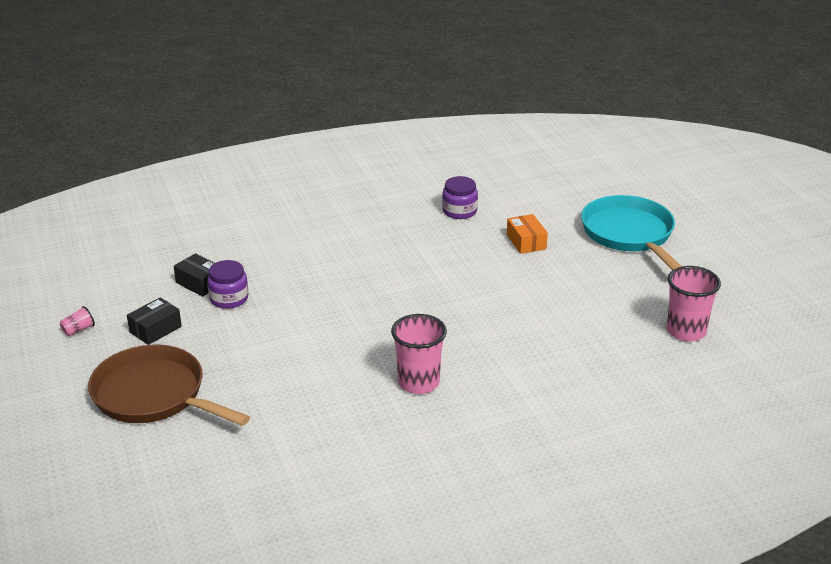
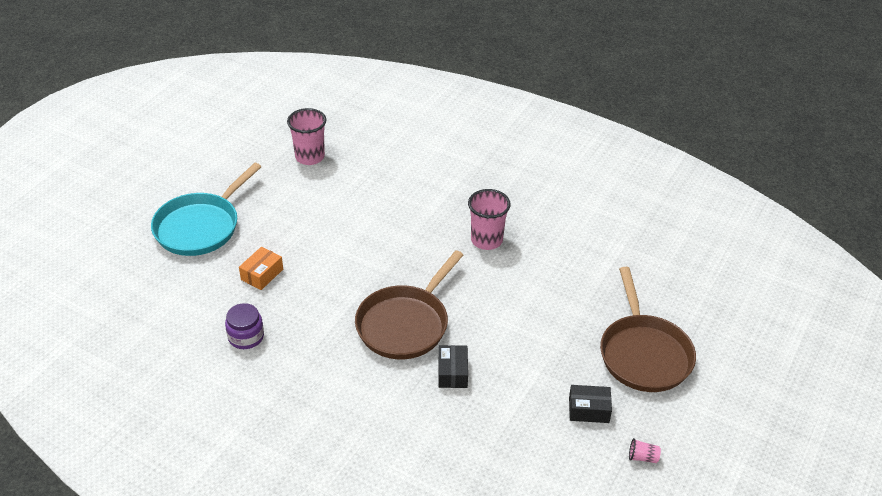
camera: 130 degrees left, 10 degrees up
(200, 283) = (510, 430): black box -> black box (452, 372)
(229, 298) = (509, 395): purple jar -> none
(373, 285) = (405, 324): none -> brown pan

